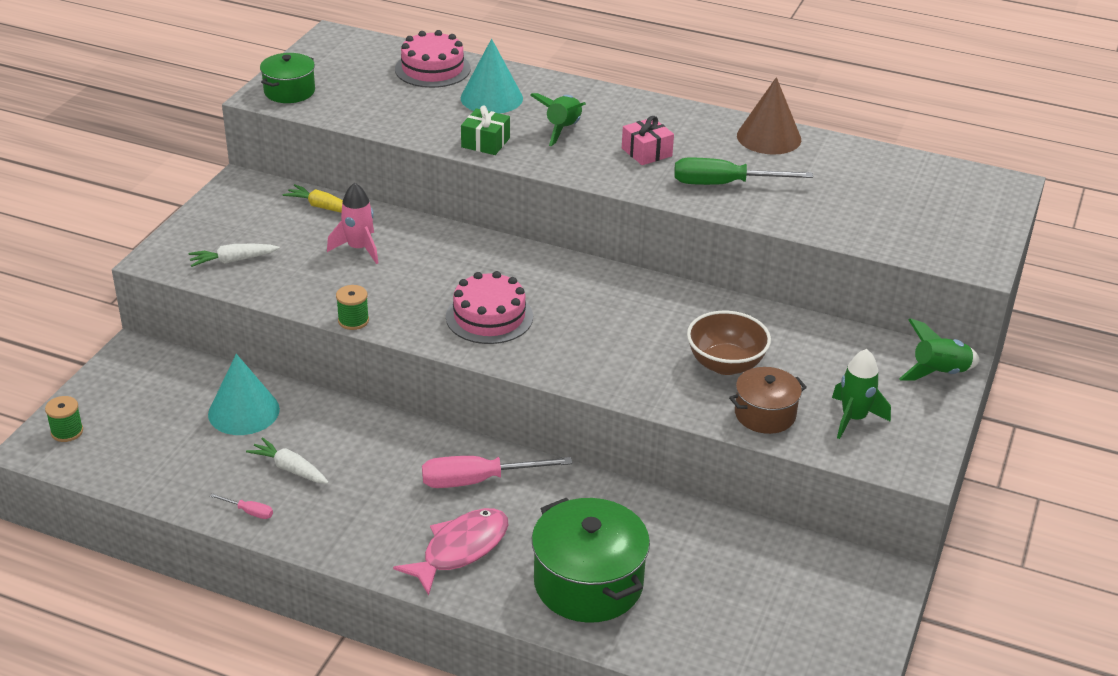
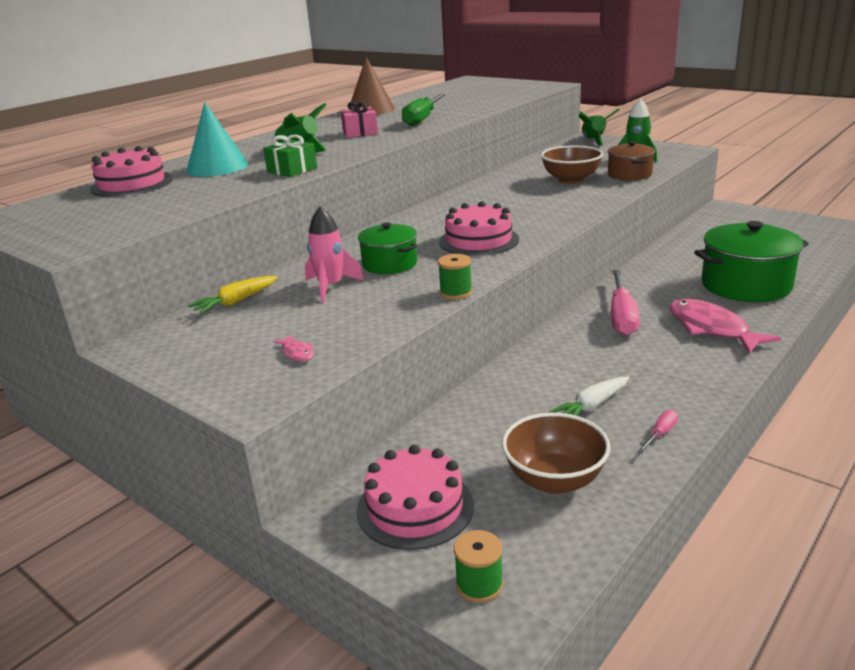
camera: 70 degrees left, 10 degrees down
(145, 391) = (415, 507): none -> pink cake
(180, 455) = (554, 480): none -> brown bowl
(232, 260) = (297, 353): white carrot -> pink fish
(243, 411) = (485, 432): turquoise cone -> none
(289, 91) = (80, 238): green pot -> green pot (390, 264)

